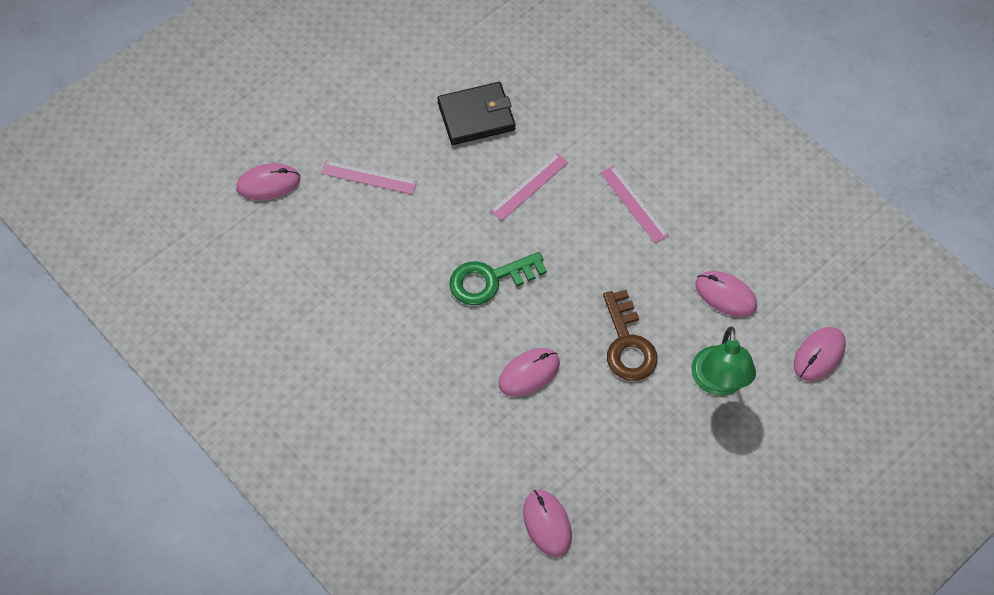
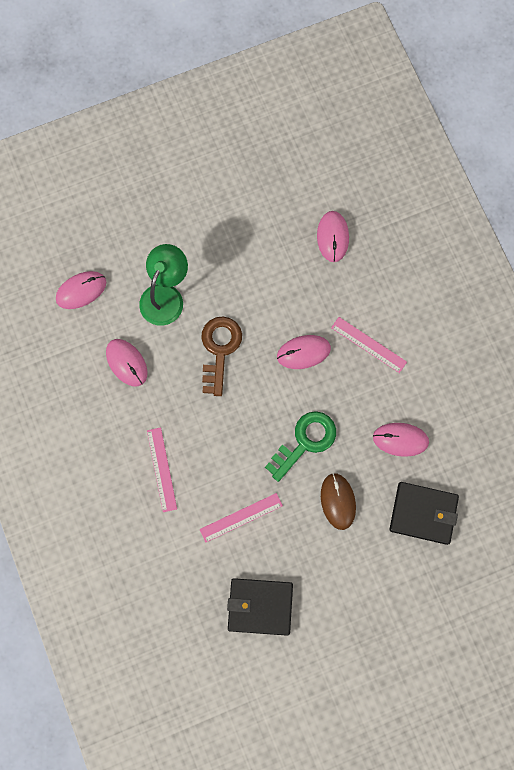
camera: 160 degrees left, 15 degrees up
(268, 183) = (461, 601): pink mouse -> pink mouse (400, 439)
(334, 251) = (423, 513): none -> black wallet
(369, 177) = (373, 576): pink ruler -> pink ruler (369, 344)
(431, 233) = (338, 501): none -> brown mouse
(490, 280) = (305, 441): green key -> green key turned 45 degrees counterclockwise

